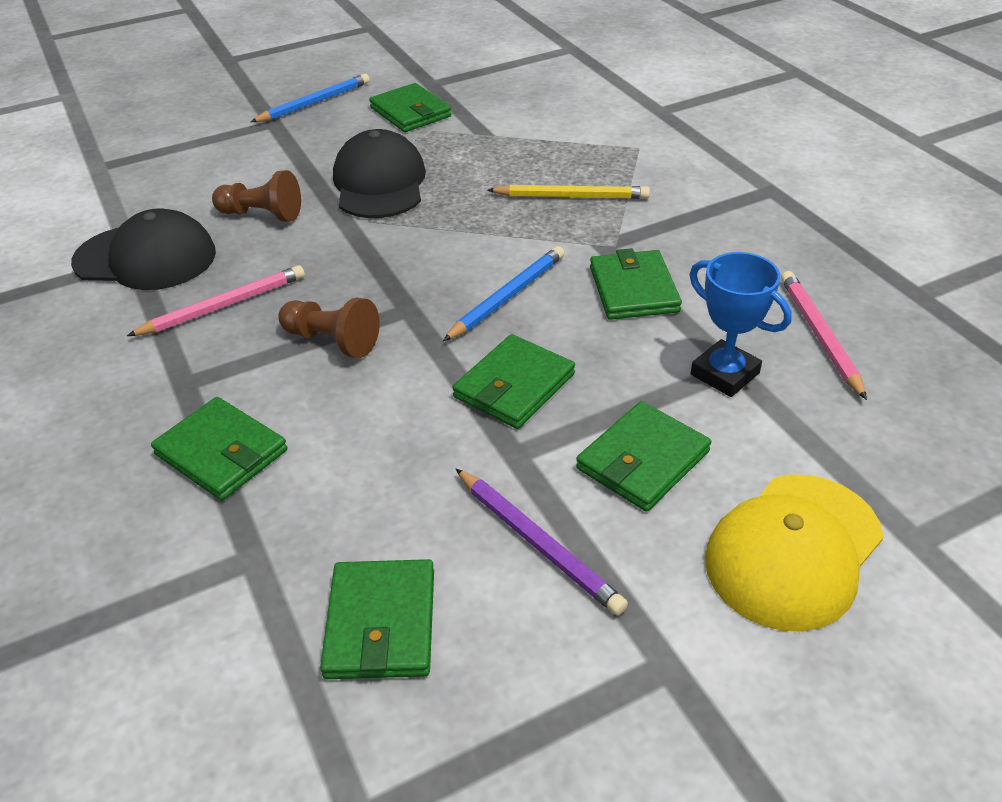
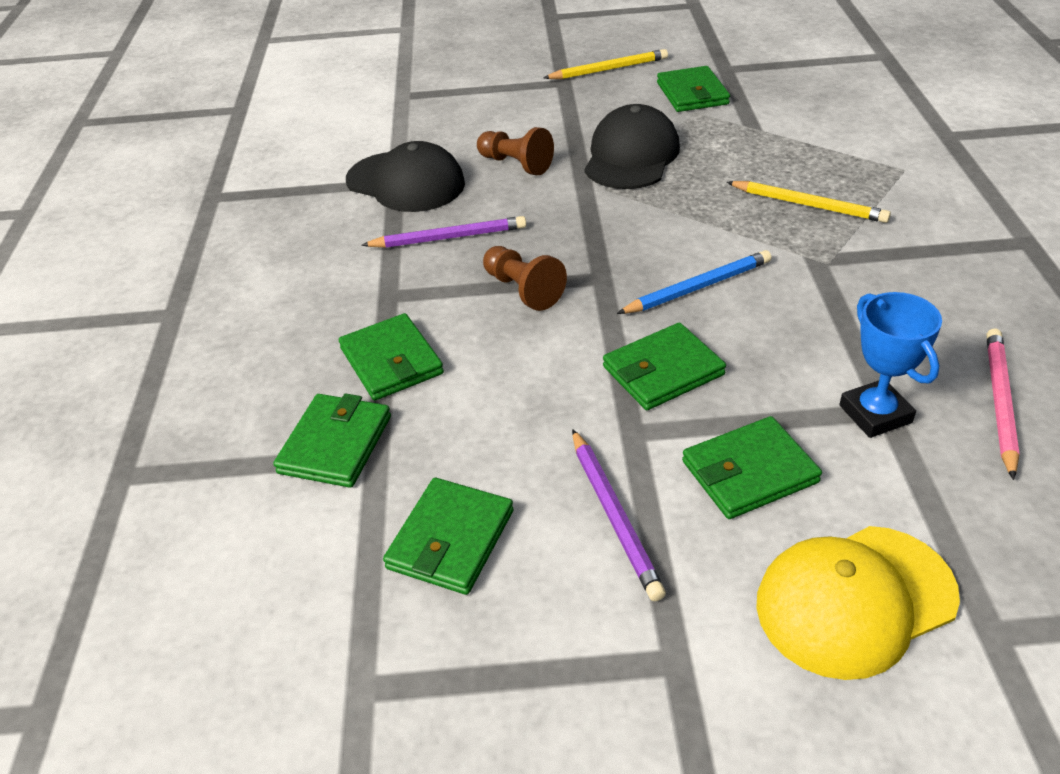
camera: 25 degrees right, 0 degrees up
(223, 305) = (448, 237): pink pencil -> purple pencil
(314, 103) = (608, 69): blue pencil -> yellow pencil
(633, 289) = (824, 309): green wallet -> green wallet (335, 444)

